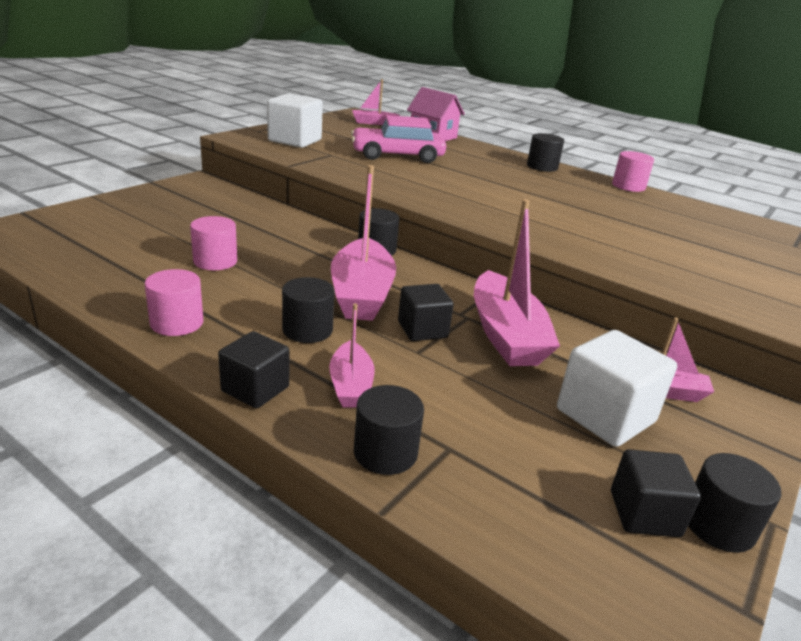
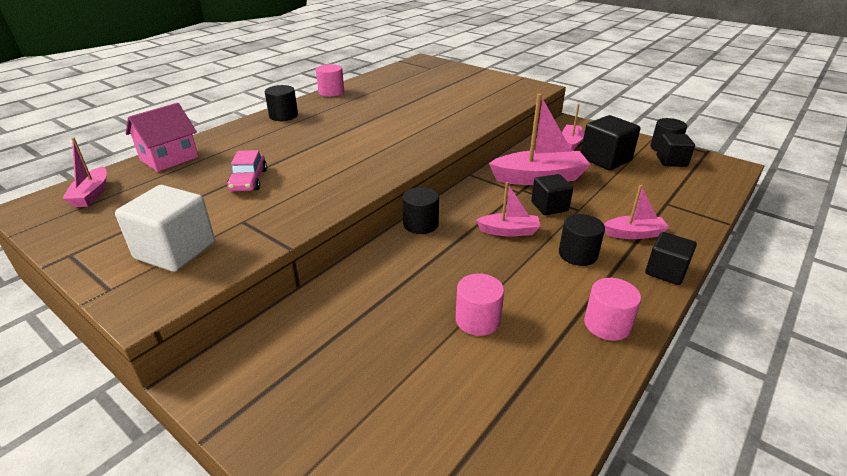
camera: 85 degrees left, 5 degrees up
(361, 294) = (509, 231): pink boat -> pink boat, size x0.55
(385, 452) = (686, 222): black cylinder -> none
(397, 155) = (248, 180): pink car -> pink car, size x0.60
(605, 416) = (605, 159): white cube -> black cube

